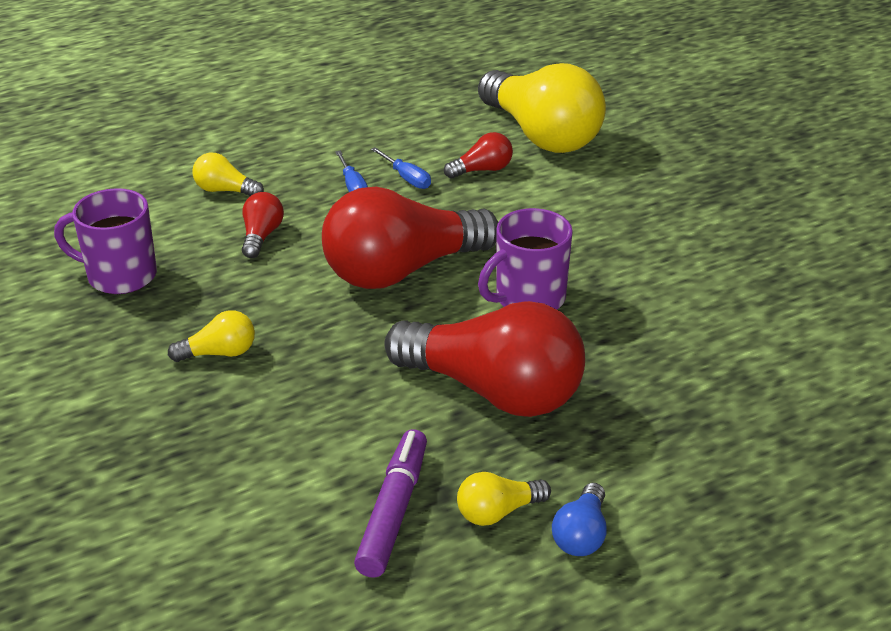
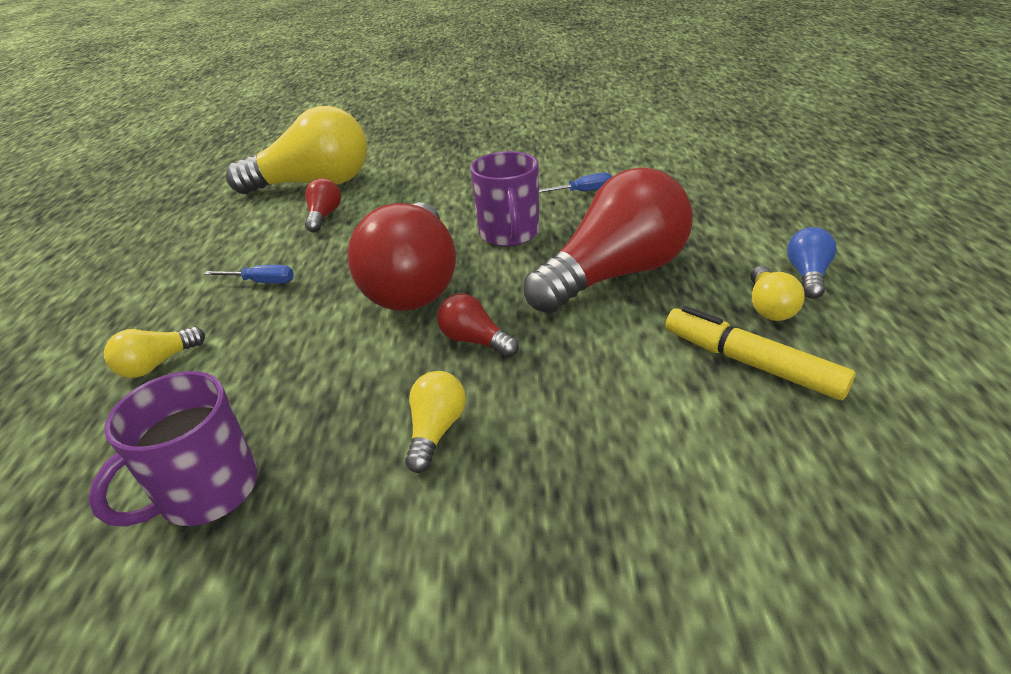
camera: 60 degrees left, 0 degrees up
(261, 236) = (268, 355): red light bulb -> red light bulb (475, 341)
(393, 511) = (750, 363): purple marker -> yellow marker
(407, 178) = (288, 252): blue screwdriver -> blue screwdriver (583, 191)
(581, 535) = (807, 275): blue light bulb -> blue light bulb turned 120 degrees counterclockwise

